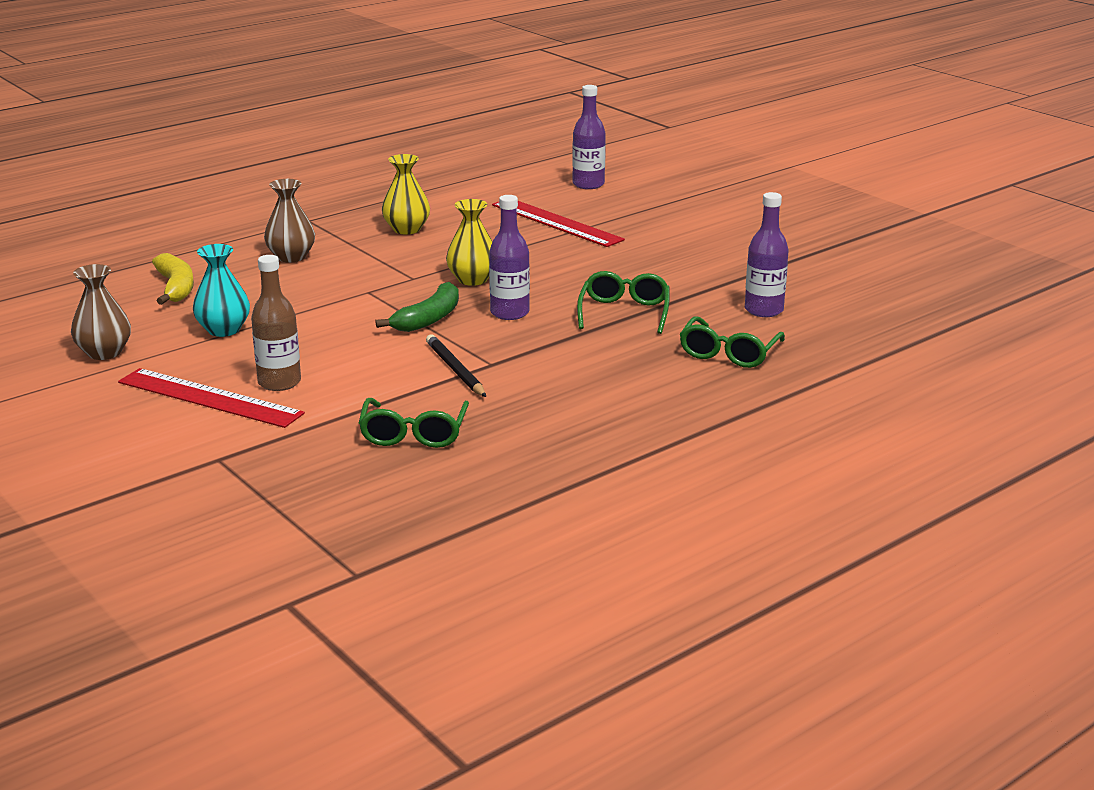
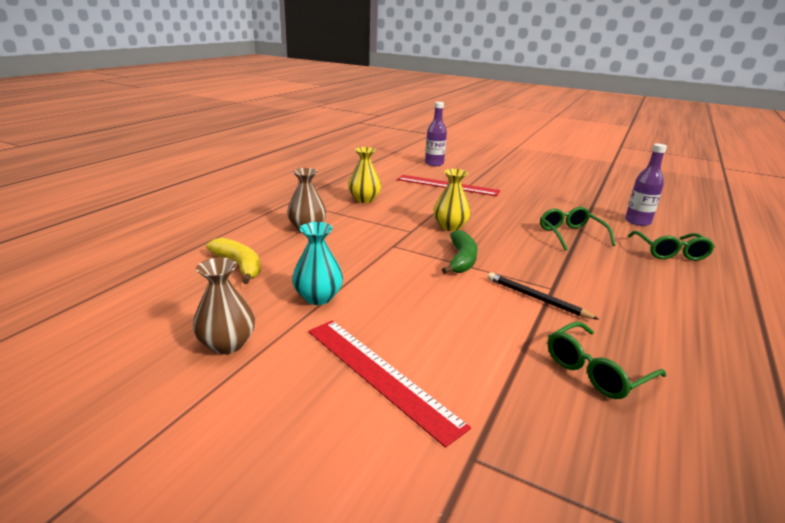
camera: 25 degrees left, 0 degrees up
(209, 398) = (379, 375): red ruler -> red ruler turned 45 degrees clockwise
(279, 382) = (422, 341): brown bottle -> none
(413, 434) = (595, 371): green glasses -> green glasses turned 75 degrees clockwise
(509, 313) = (506, 246): purple bottle -> none

